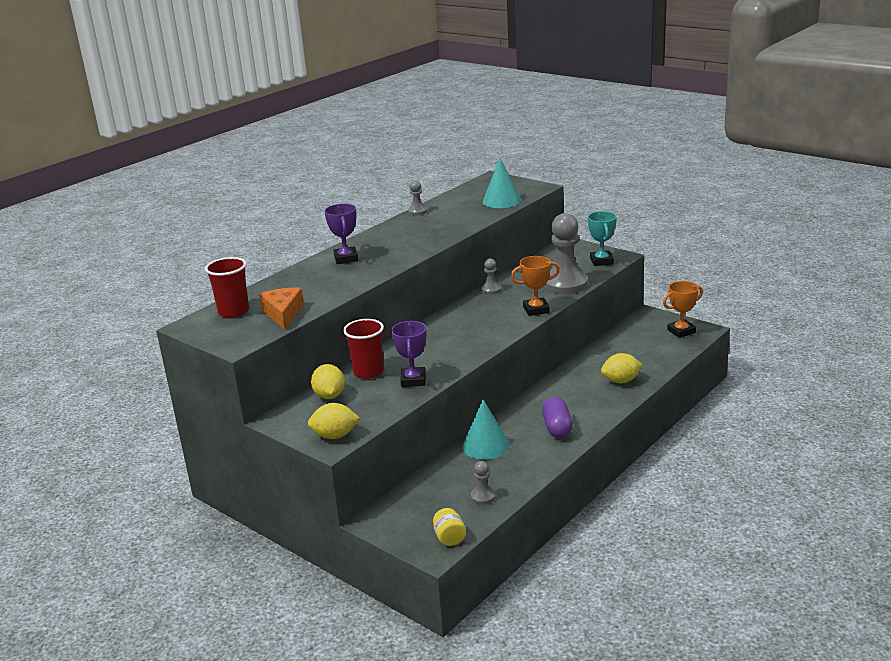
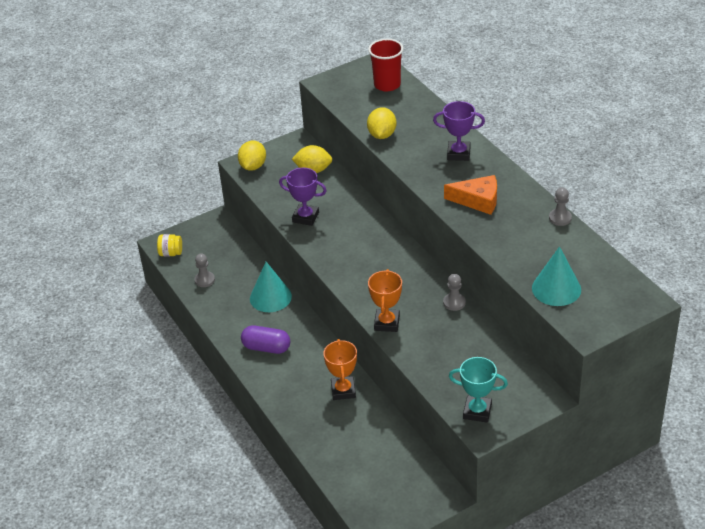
camera: 110 degrees right, 15 degrees up
(283, 314) = (363, 108): orange cheese -> orange cheese (478, 200)
(368, 372) = (337, 195): red cup -> none
(565, 284) = (433, 362): grey pawn -> none
(621, 381) = (315, 418): yellow lemon -> yellow lemon (382, 135)
(681, 331) = (387, 508): orange trophy -> orange trophy (343, 390)

